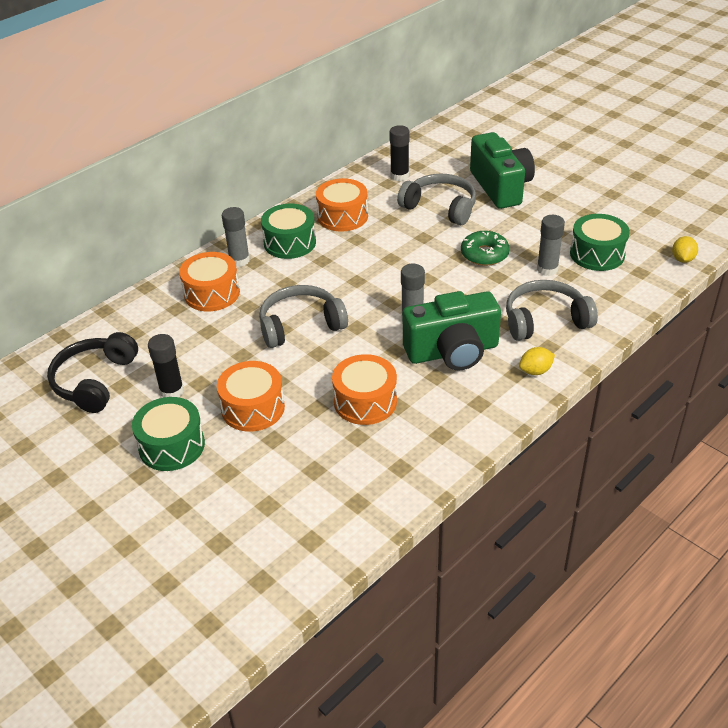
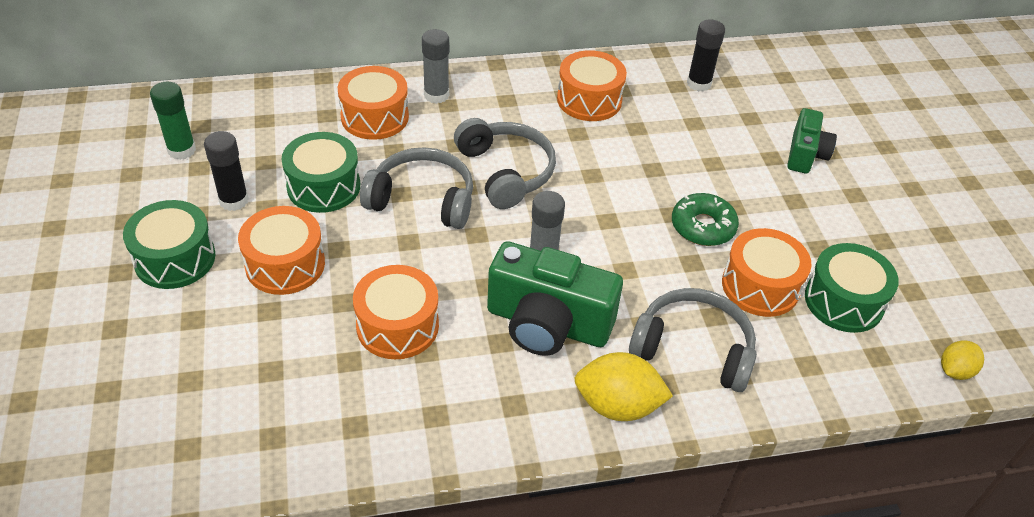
camera: 30 degrees right, 5 degrees up
(95, 381) = (181, 150): black headphones -> green glue stick
(290, 243) = (505, 102): green drum -> green drum (323, 186)
(440, 207) = (708, 143): grey headphones -> grey headphones (505, 172)
(501, 187) = (805, 154): green camera -> green camera, size x0.58
(535, 371) = (617, 405): yellow lemon -> yellow lemon, size x1.71
(547, 269) = (760, 286): grey glue stick -> orange drum

